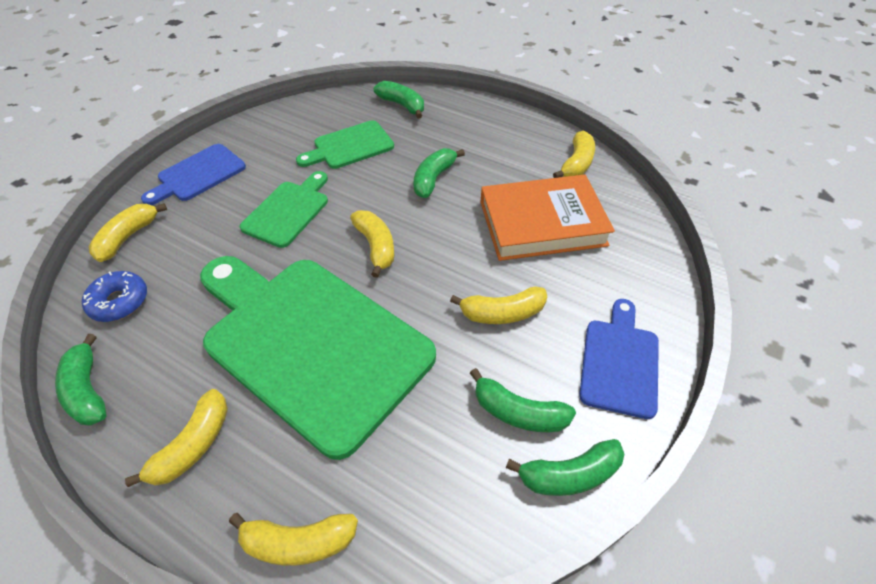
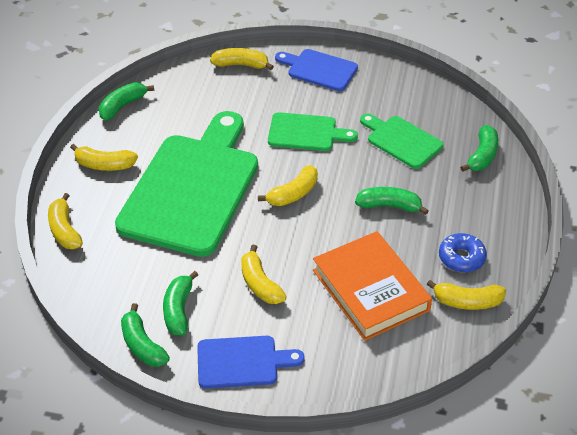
camera: 70 degrees right, 5 degrees down
(119, 302) = (187, 87): blue donut -> blue donut (461, 258)

